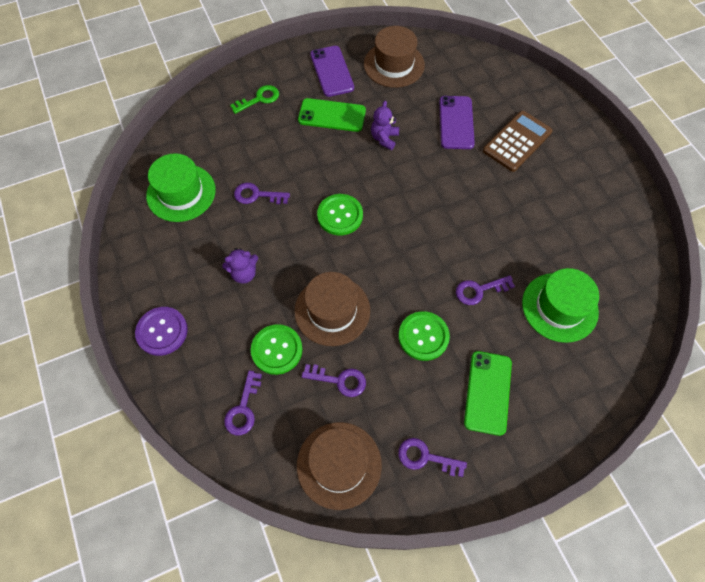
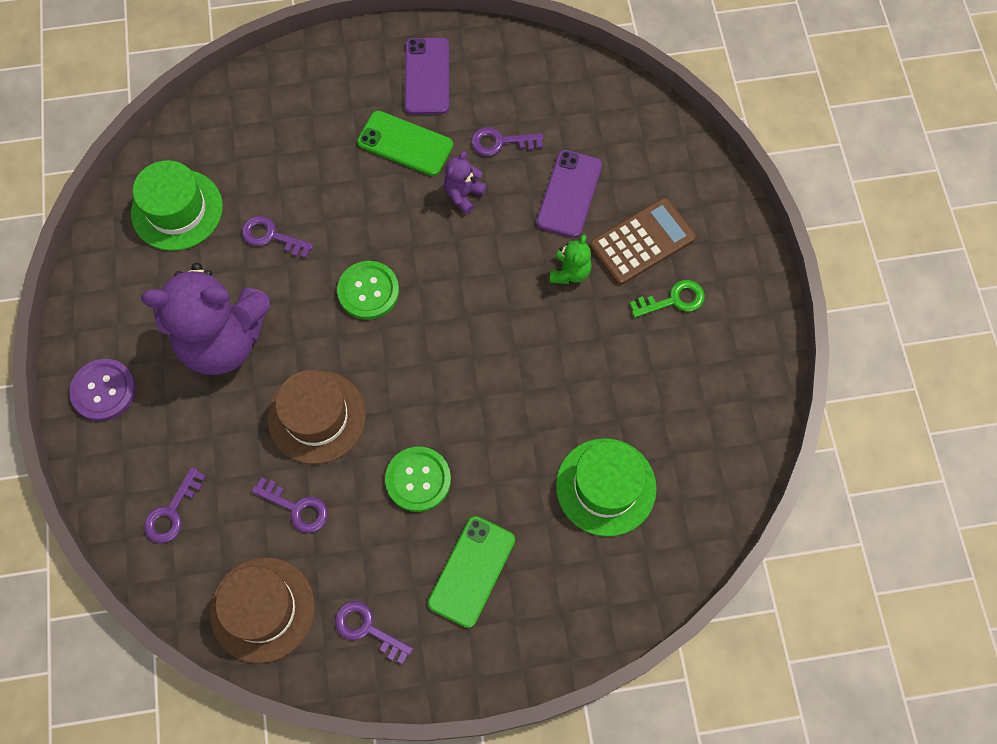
camera: 15 degrees right, 5 degrees up
(244, 273) = (223, 340): purple teddy bear -> purple teddy bear, size x2.40
(259, 99) = (317, 96): green key -> green key (673, 300)
(277, 350) = (233, 449): green button -> none
(394, 64) = (515, 85): brown hat -> none
(476, 171) = (570, 272): none -> green teddy bear
(479, 290) = (511, 438): purple key -> purple key (500, 142)

